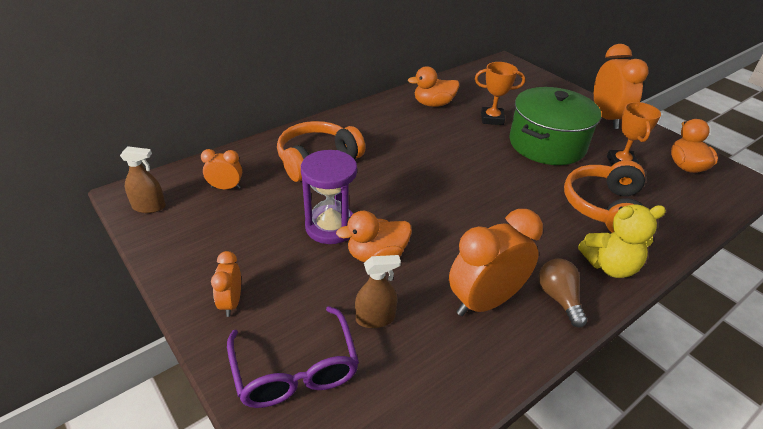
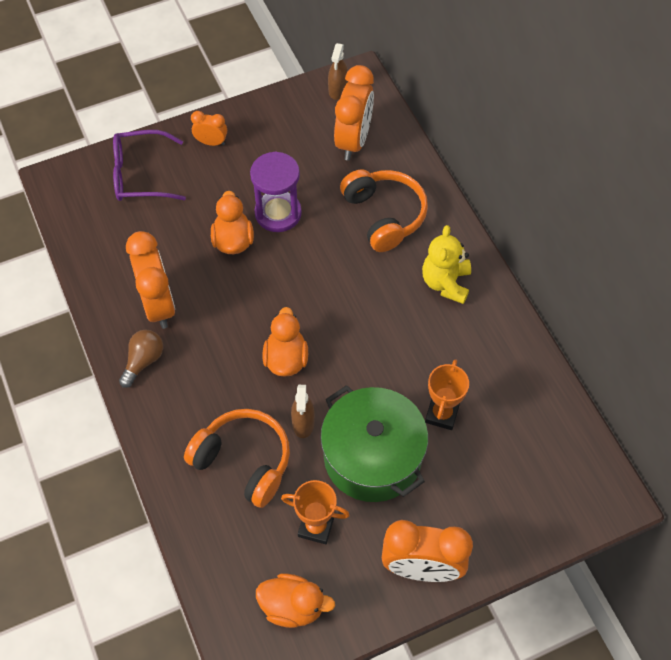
camera: 105 degrees right, 20 degrees up
(226, 187) = (353, 141): orange clock -> orange clock, size x1.95
(375, 318) = (167, 227): brown spray bottle -> brown spray bottle (303, 423)
(433, 104) = (488, 356): orange duck -> orange duck (286, 359)
(558, 298) = (143, 361): brown light bulb -> brown light bulb turned 60 degrees counterclockwise
(610, 266) = (164, 422): yellow teddy bear -> yellow teddy bear (445, 283)

